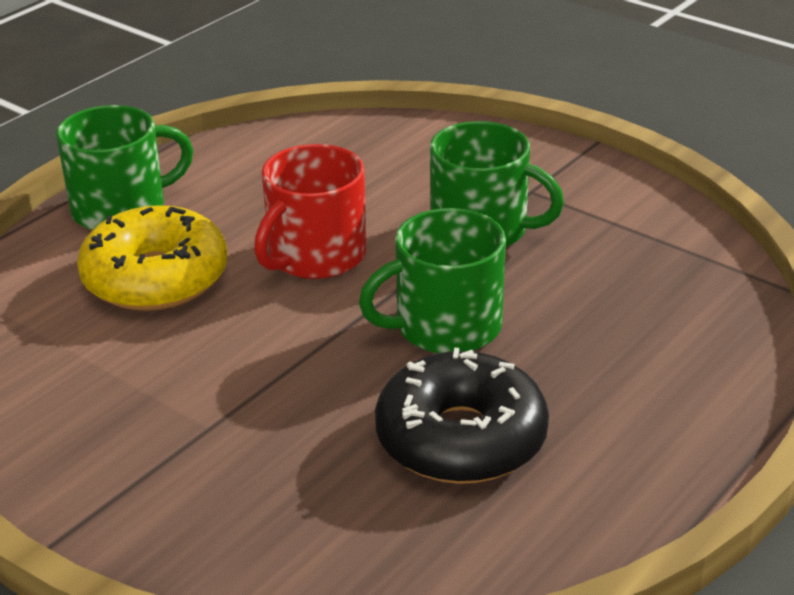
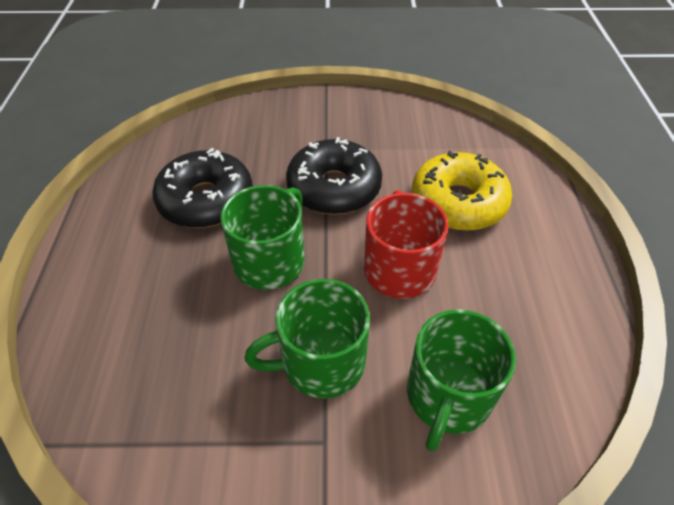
camera: 140 degrees right, 15 degrees up
(121, 209) = (551, 235): green mug -> green mug (448, 396)
(272, 366) = (334, 188): none -> black donut

